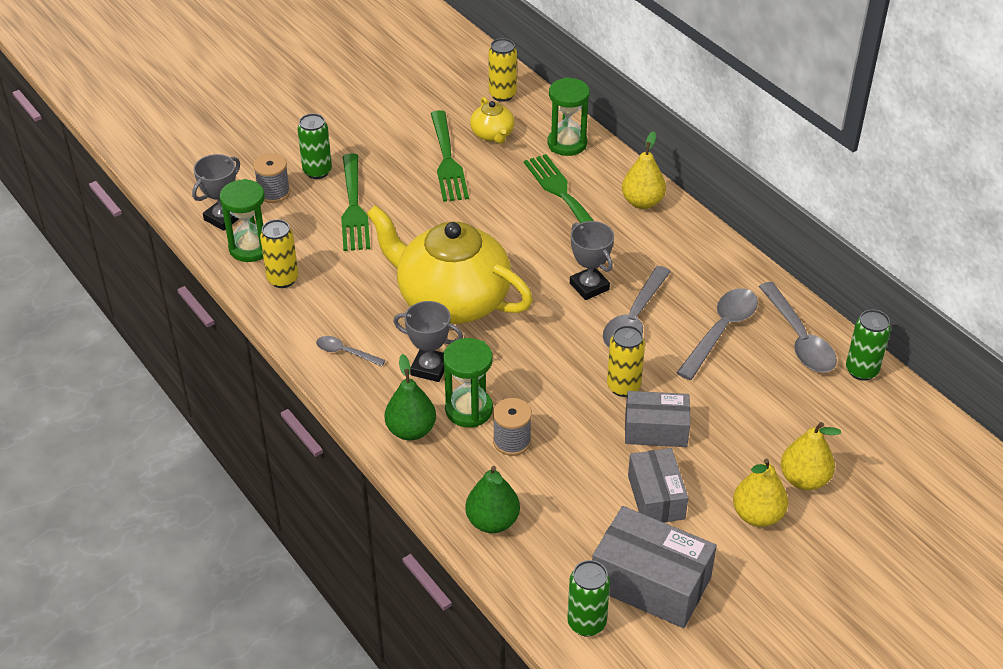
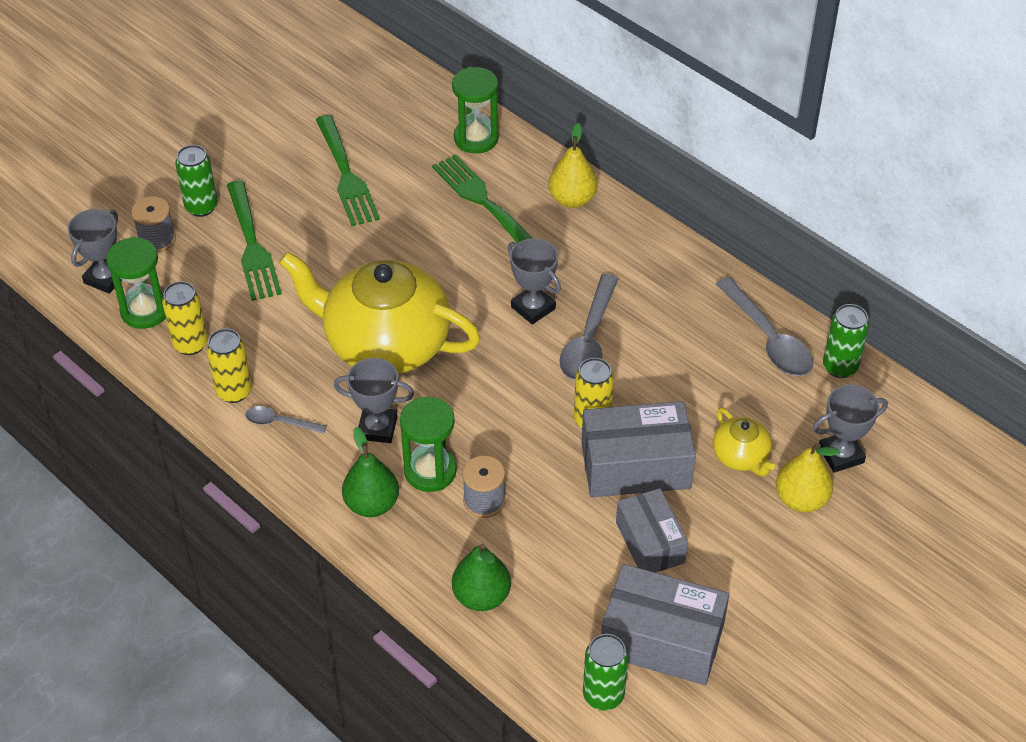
camera: 10 degrees left, 5 degrees up
(492, 135) = (391, 137): yellow teapot -> yellow teapot (741, 457)
(502, 95) = (392, 87): yellow can -> yellow can (234, 391)
(655, 430) = (635, 465): grey box -> grey box, size x1.52
(721, 331) = (684, 341): grey spoon -> none
(757, 515) = (759, 547): yellow pear -> none
(849, 446) = (841, 455): none -> grey trophy

